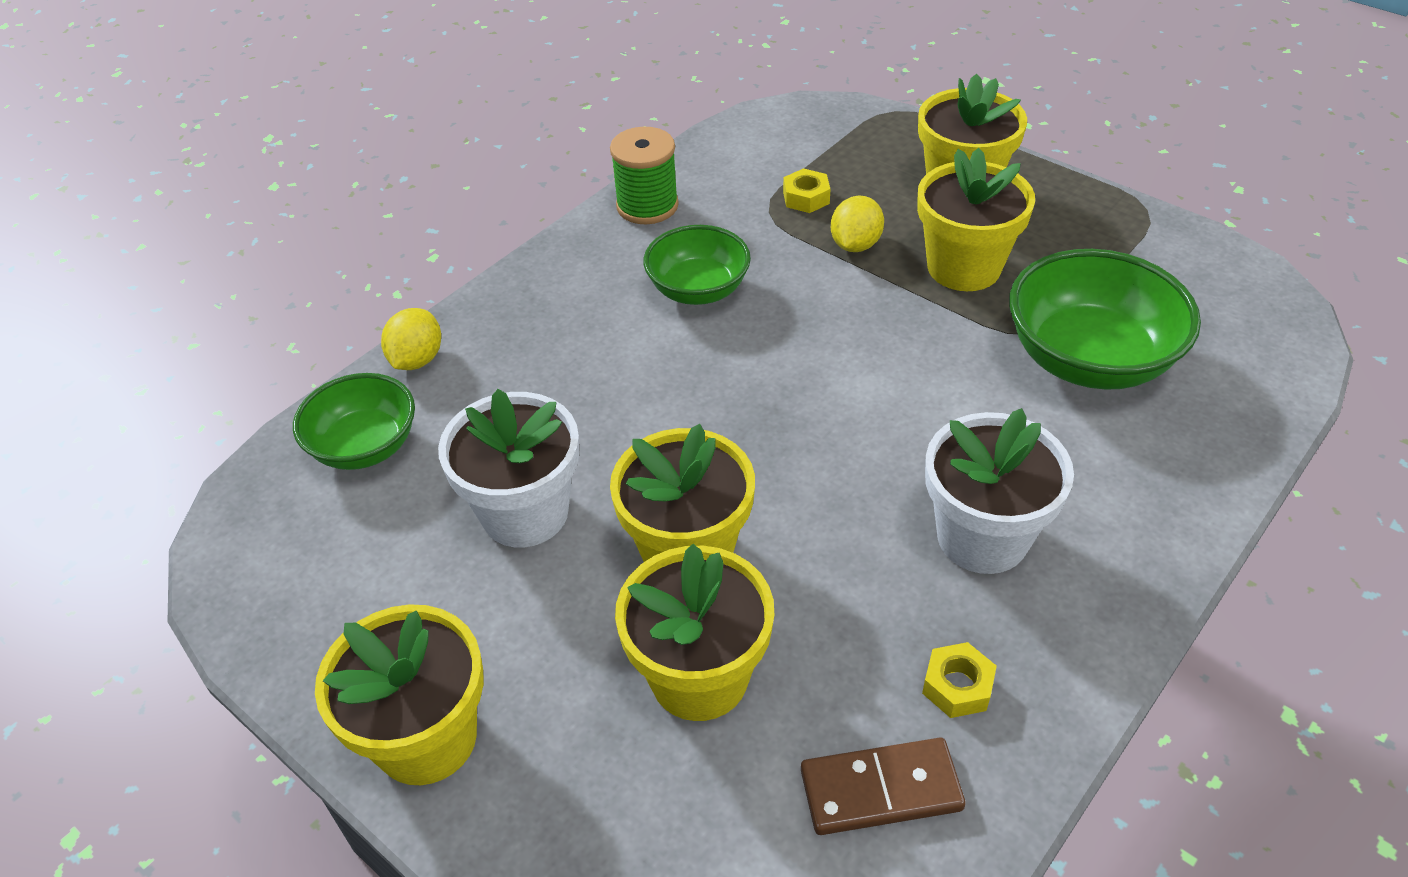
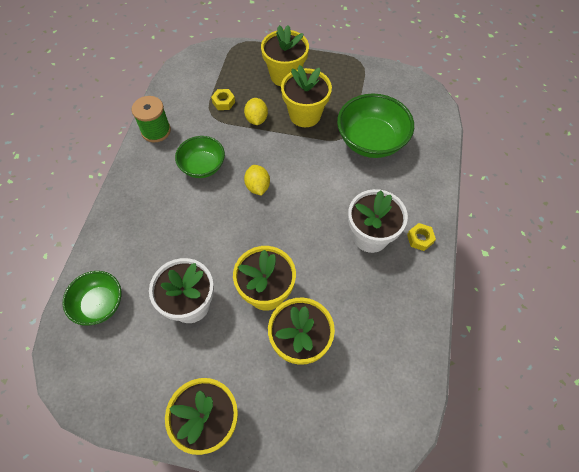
camera: 30 degrees left, 15 degrees up
(417, 359) = (96, 251): yellow lemon -> yellow lemon (257, 187)
(881, 790) = (386, 355): brown domino -> none
(957, 686) = (391, 302): yellow nut -> yellow nut (420, 239)

